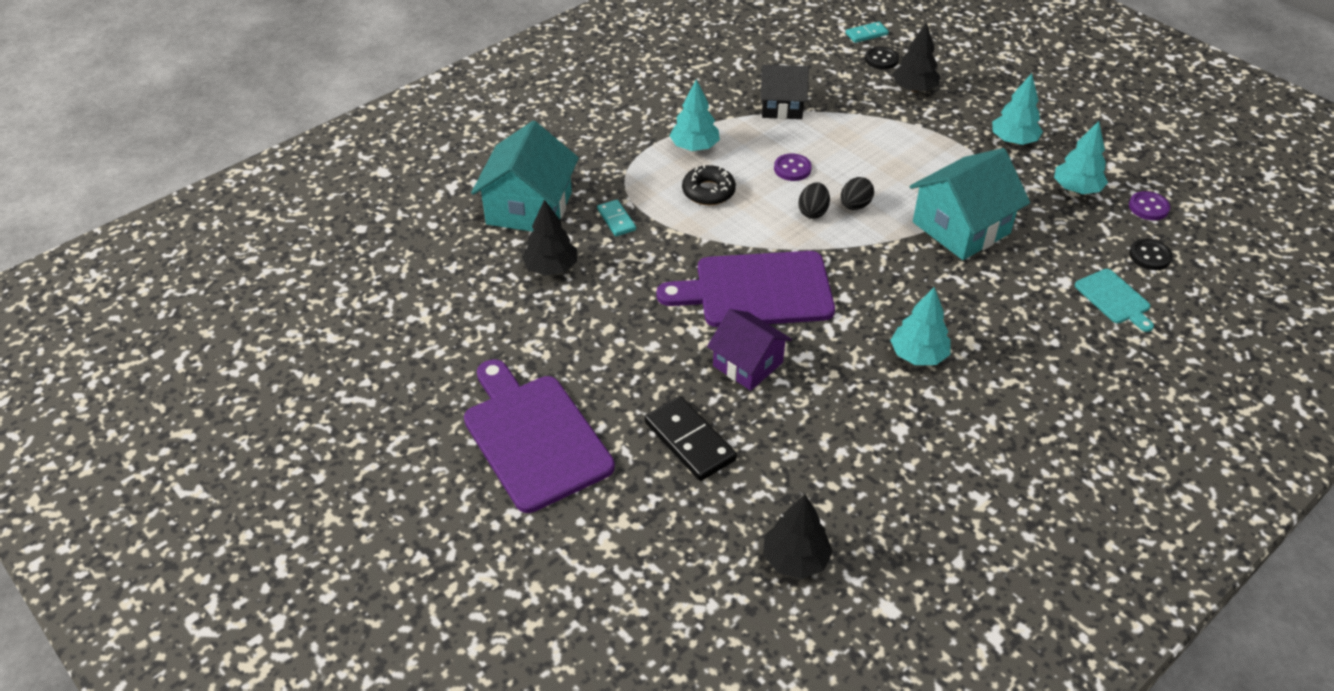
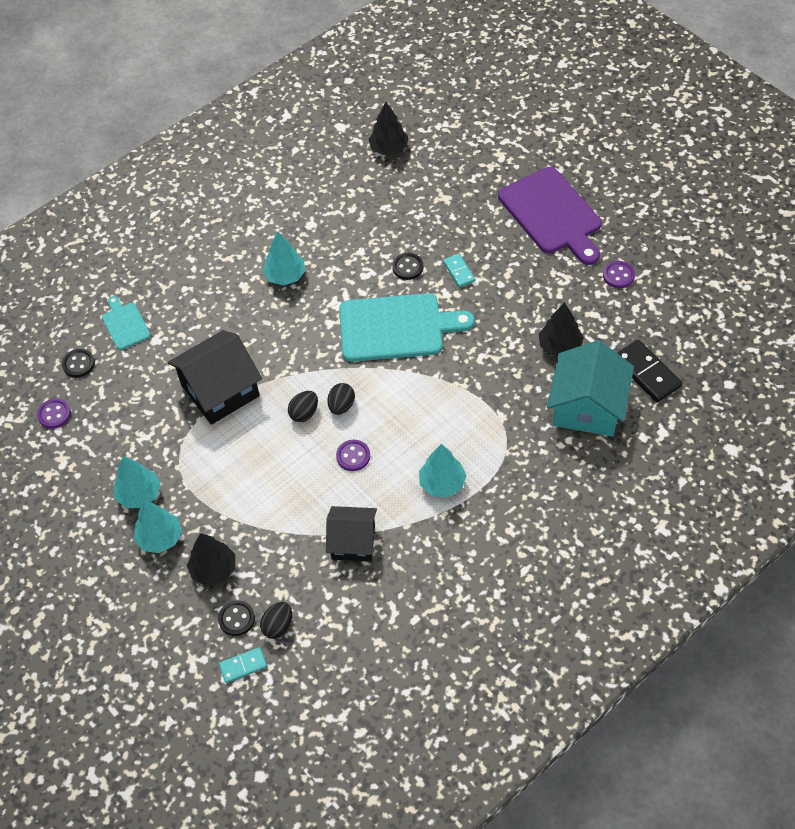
camera: 175 degrees left, 10 degrees up
(457, 349) = (618, 275): none -> purple button
(616, 220) = (510, 395): turquoise domino -> turquoise domino (459, 272)
(690, 441) = (449, 214): black domino -> black domino (646, 373)
(708, 191) = (431, 428): black donut -> none
(747, 364) = (408, 267): purple house -> black button
(757, 290) = (396, 327): purple cutting board -> turquoise cutting board
(842, 55) = (278, 626): none -> black egg
(961, 228) = (220, 390): turquoise house -> black house
(1076, 189) = (106, 434): turquoise tree -> turquoise tree (160, 538)

